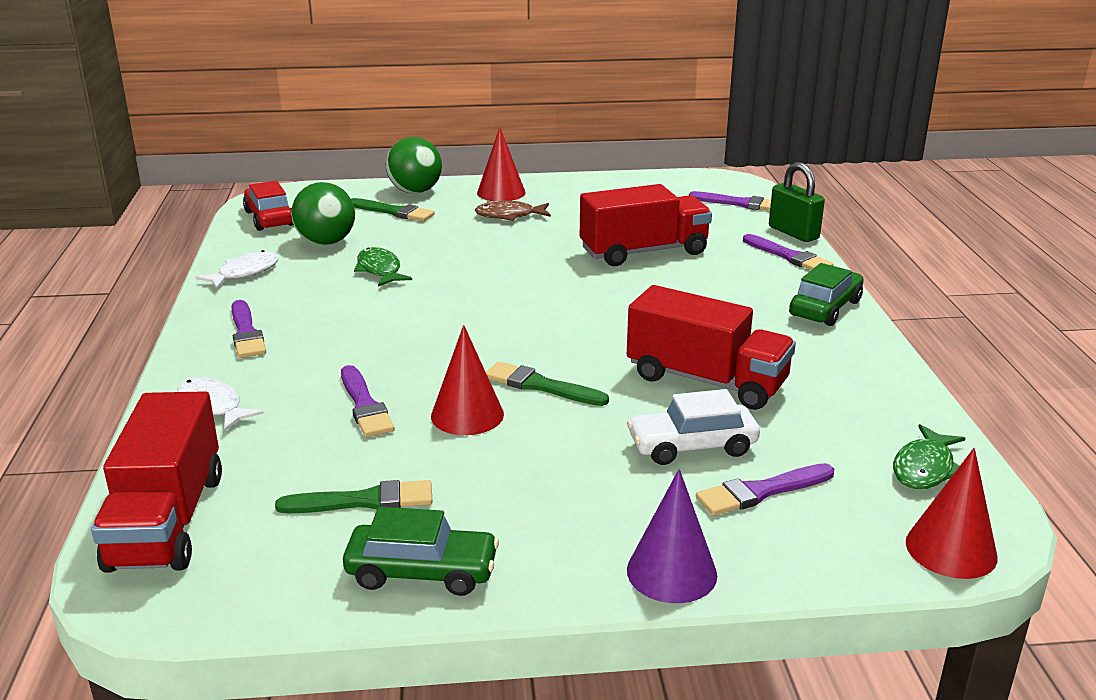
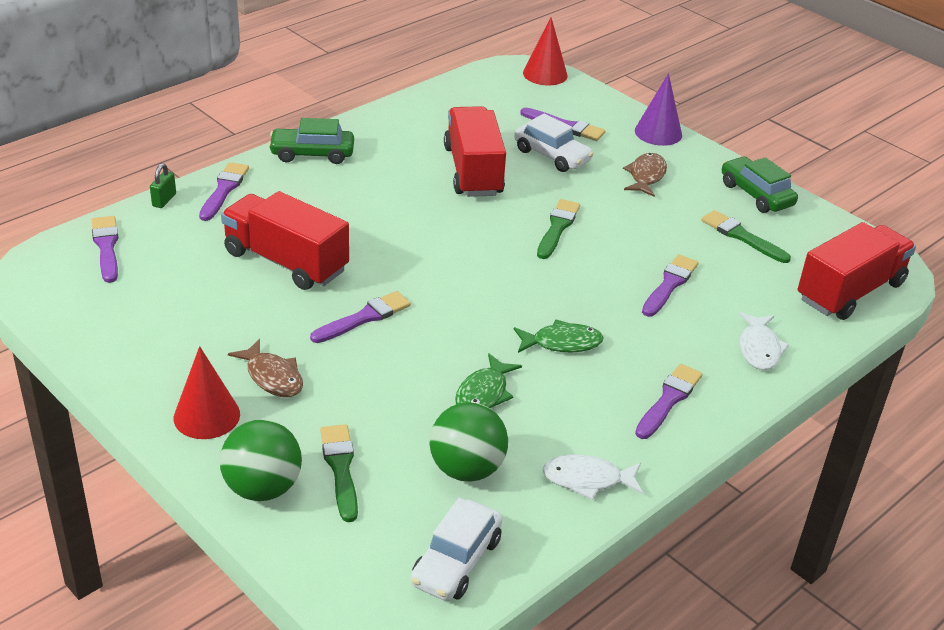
camera: 130 degrees left, 10 degrees up
(269, 218) = (456, 561): red car -> white car
(467, 415) = (624, 240): red cone -> none
(529, 258) = (364, 318): none -> purple brush
(540, 386) = (557, 227): green brush -> green brush turned 150 degrees counterclockwise
(571, 497) = (646, 176): none -> brown fish
(793, 233) = (164, 200): green padlock -> green padlock, size x0.56
(924, 468) = (483, 89): green fish -> green fish (562, 343)

